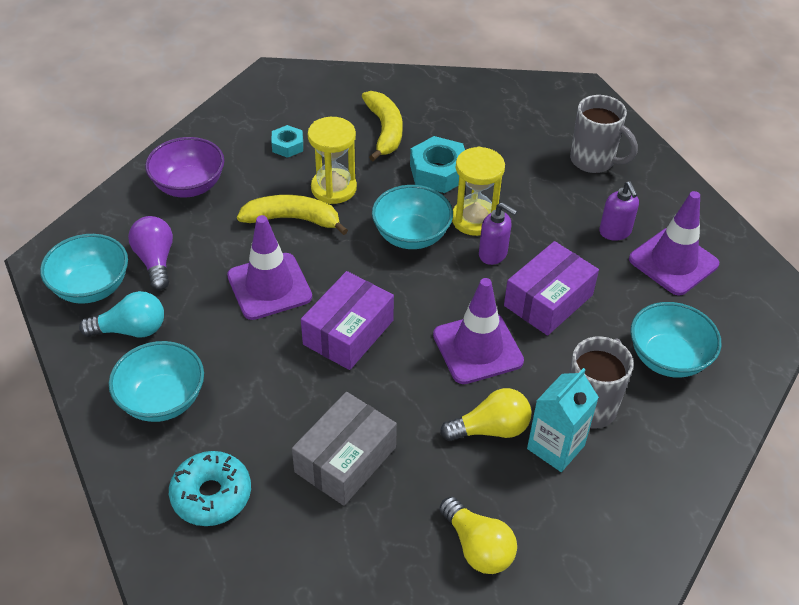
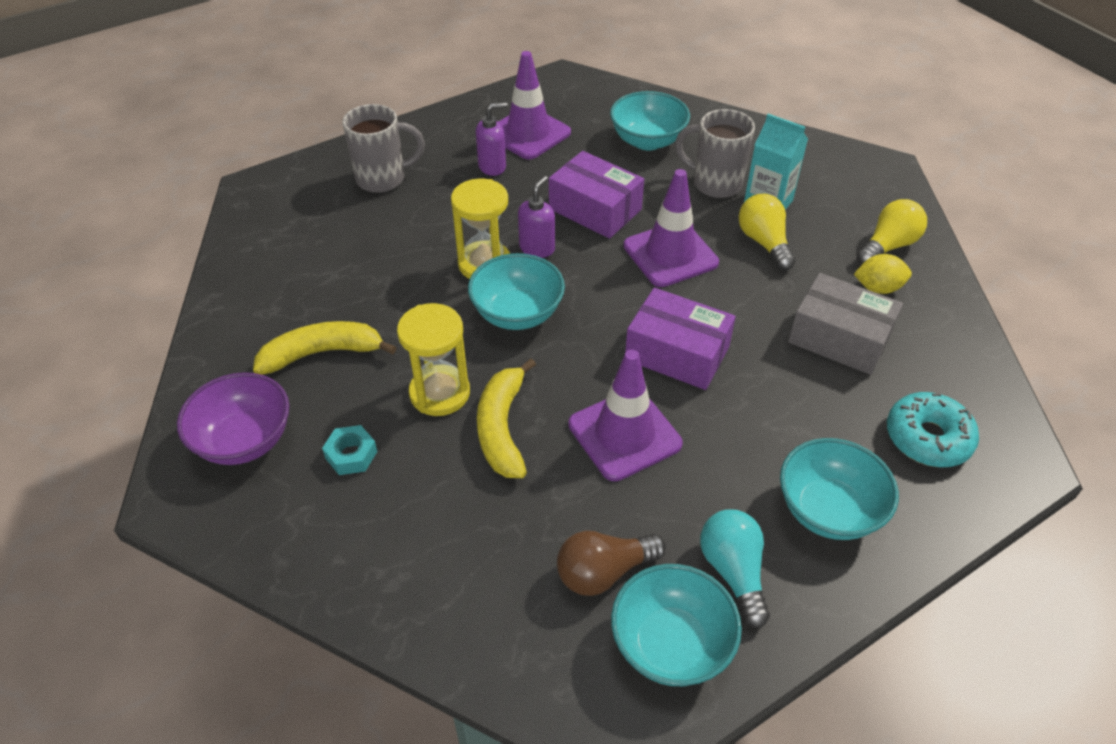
camera: 95 degrees left, 0 degrees up
(155, 261) = (603, 572): purple light bulb -> brown light bulb
(189, 186) = (443, 563): purple bowl -> purple bowl (244, 440)
(411, 515) = (878, 288): none -> yellow lemon
(438, 172) = (404, 297): turquoise nut -> none
(594, 161) = (383, 179): grey mug -> grey mug turned 45 degrees clockwise

